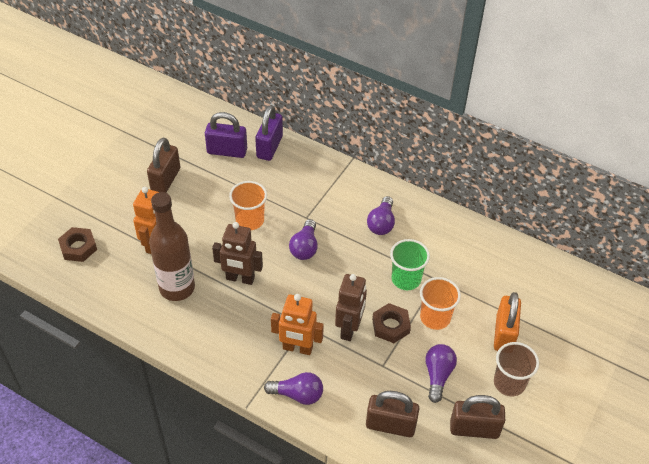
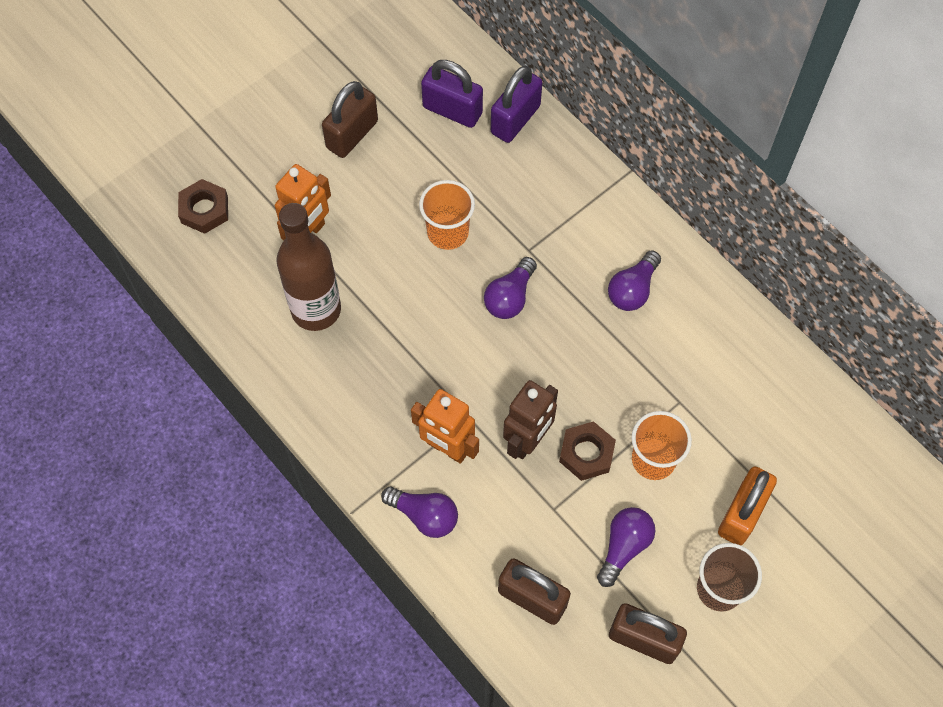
camera: 20 degrees right, 15 degrees up
(240, 278) = (405, 320): brown robot -> none
(406, 279) = (635, 388): green cup -> none

